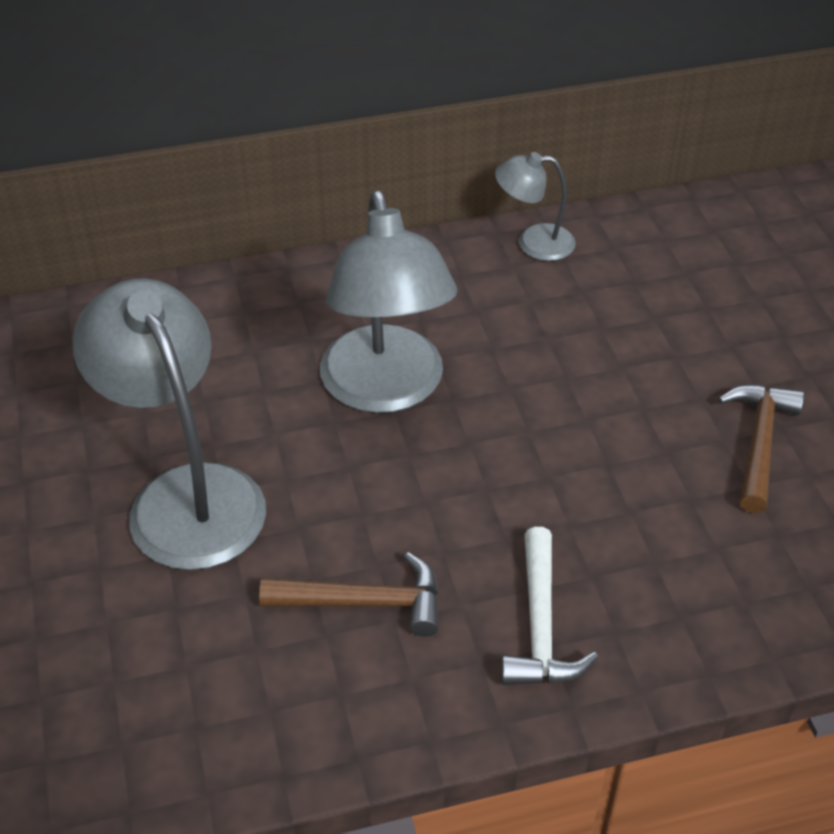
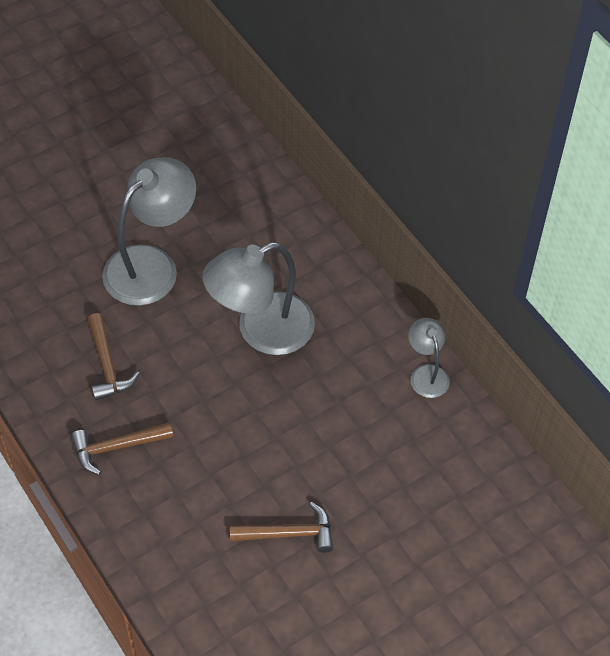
camera: 70 degrees right, 10 degrees up
(540, 626) = (116, 447): white hammer -> brown hammer

